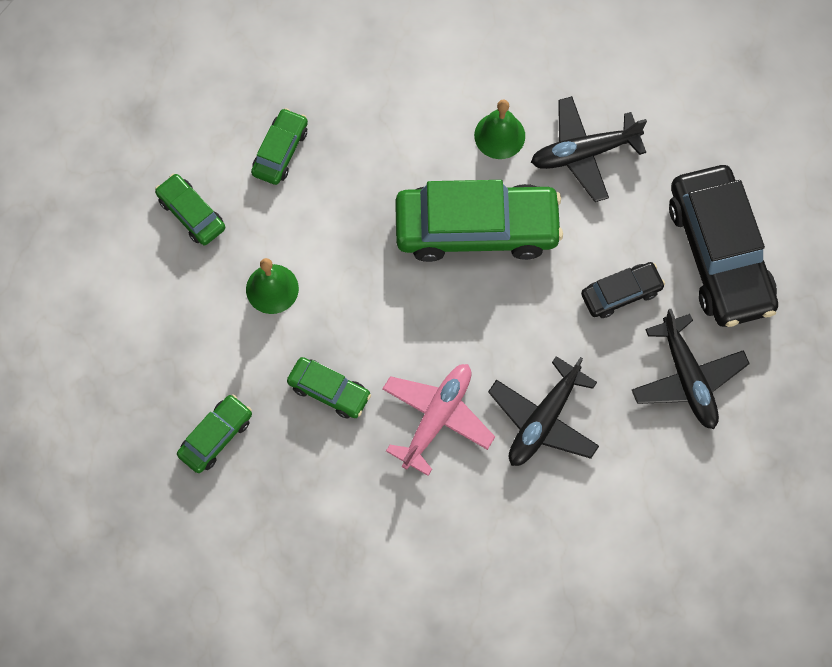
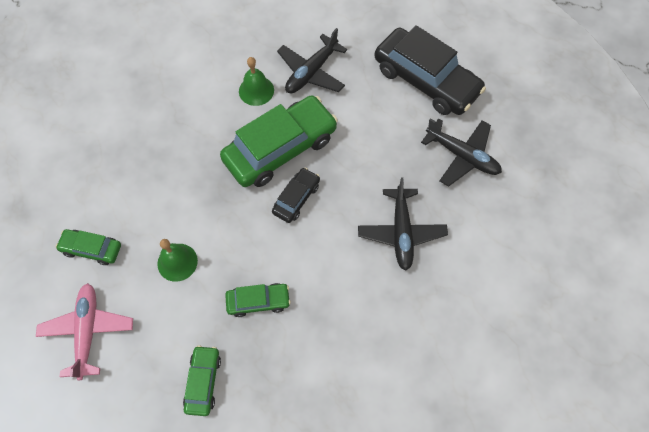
camera: 35 degrees left, 5 degrees down
(280, 151) = (127, 177): green car -> none
(437, 418) = (337, 273): pink plane -> pink plane (88, 331)
(621, 293) = (390, 133): black car -> black car (296, 198)

